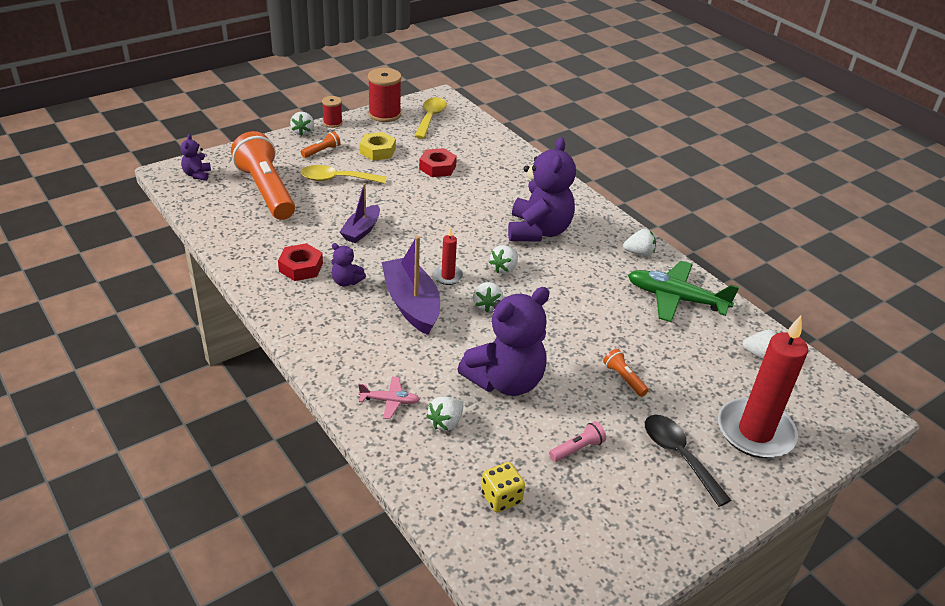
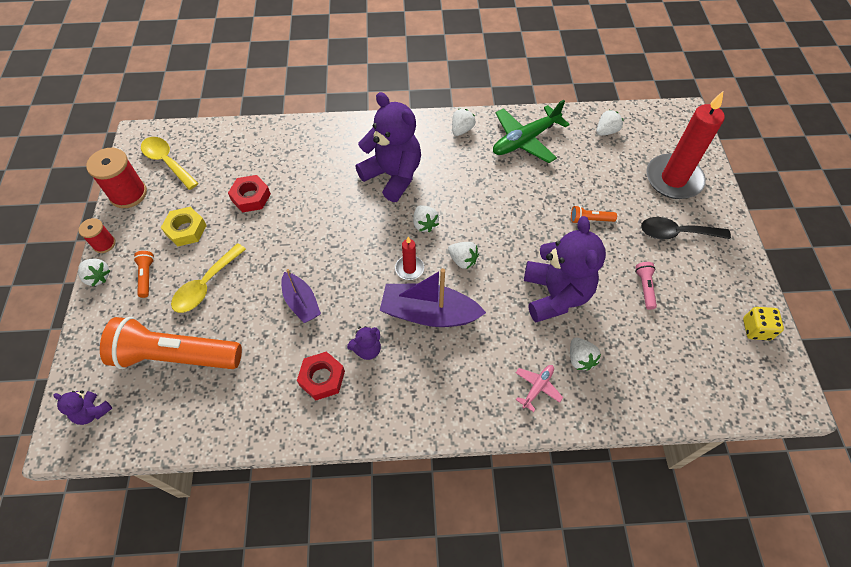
camera: 55 degrees left, 20 degrees up
(501, 498) = (671, 361): yellow dice -> yellow dice (756, 329)

